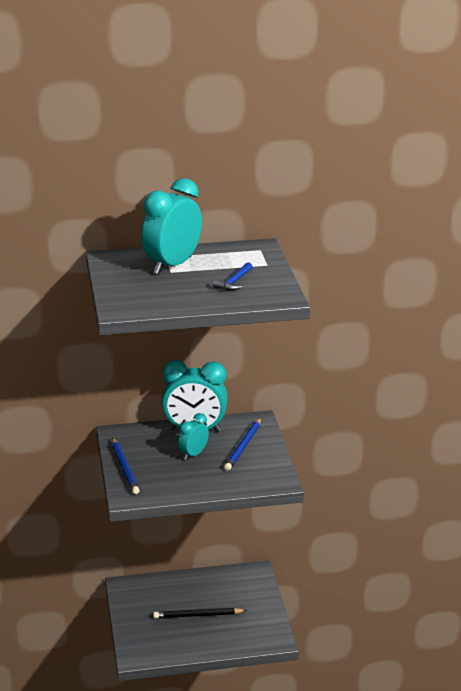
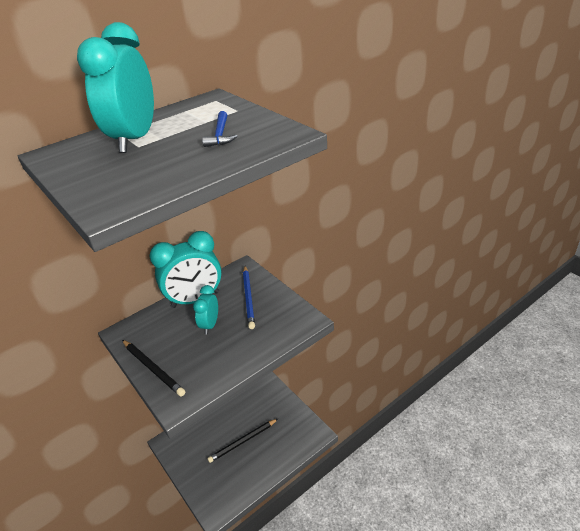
camera: 25 degrees left, 10 degrees up
(125, 468) = (153, 368): blue pencil -> black pencil

